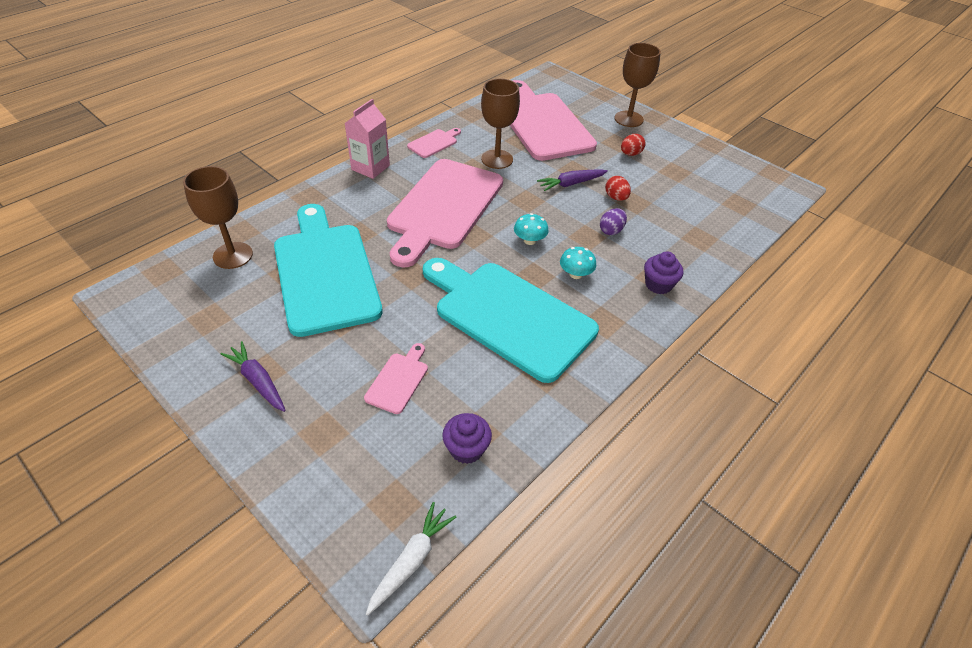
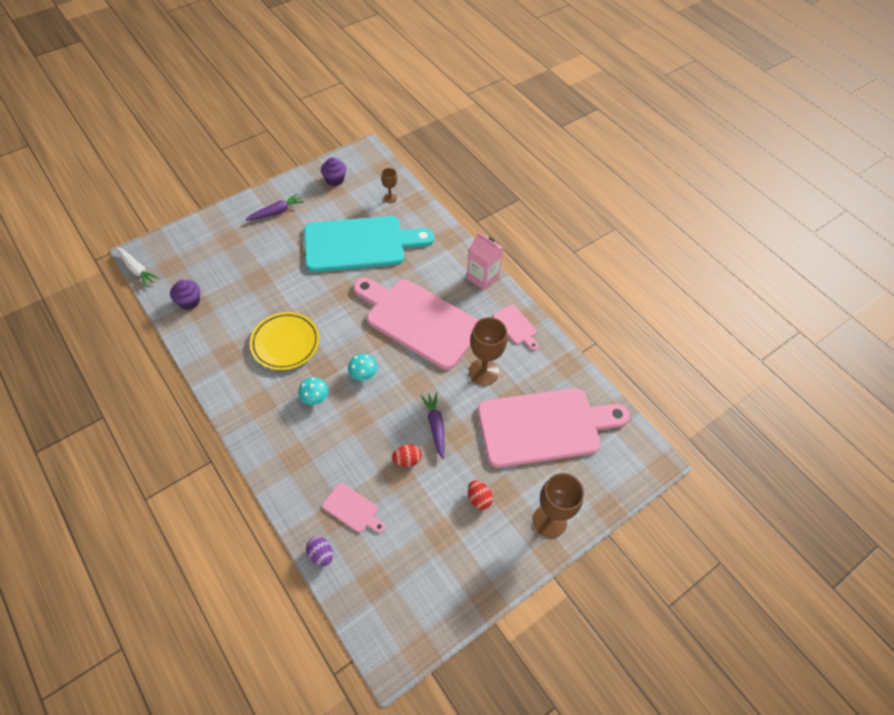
camera: 100 degrees right, 10 degrees up
(233, 255) = (390, 198): brown goblet -> brown goblet, size x0.54
(398, 380) = (252, 275): pink cutting board -> pink cutting board (352, 509)
(509, 316) = (285, 343): turquoise cutting board -> yellow plate
(611, 230) = (361, 441): purple egg -> purple egg (321, 554)
(658, 285) = (285, 456): purple cupcake -> purple cupcake (335, 180)

